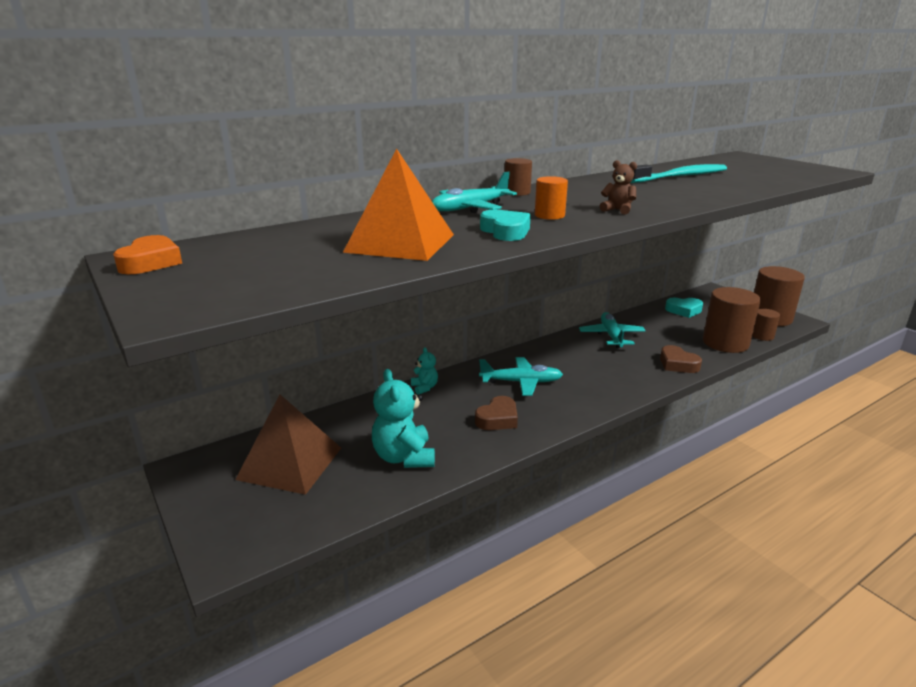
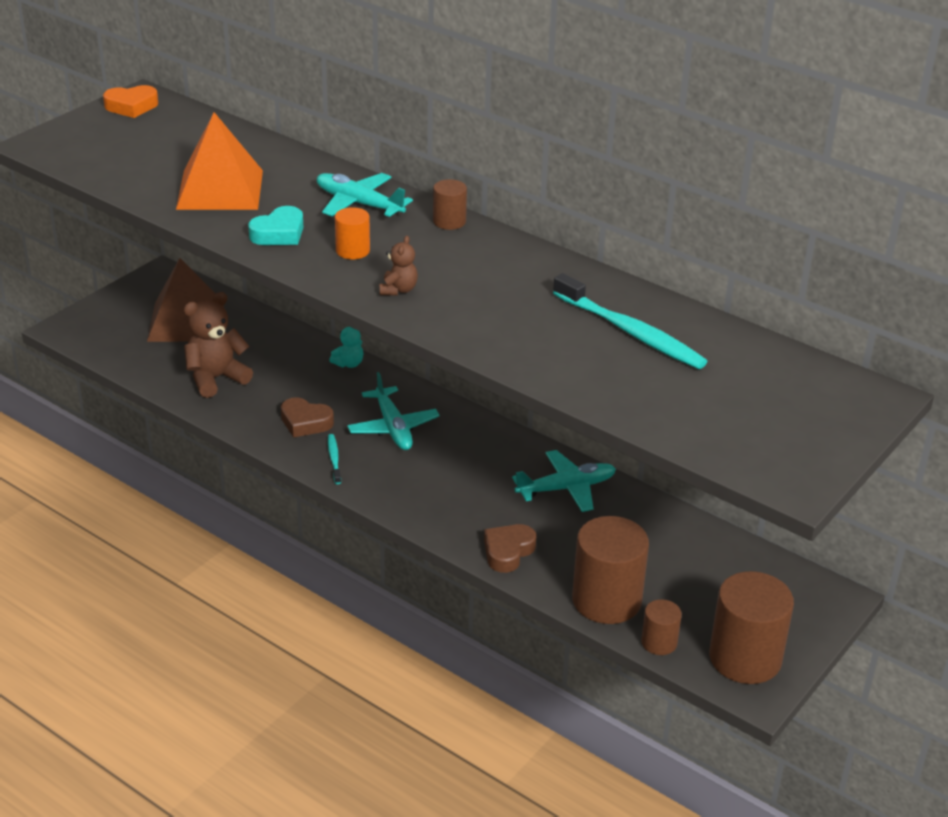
camera: 70 degrees right, 10 degrees up
(404, 457) = (216, 378): turquoise teddy bear -> brown teddy bear
(554, 413) = (334, 459): none -> turquoise toothbrush
(684, 310) = (711, 559): turquoise heart -> none

